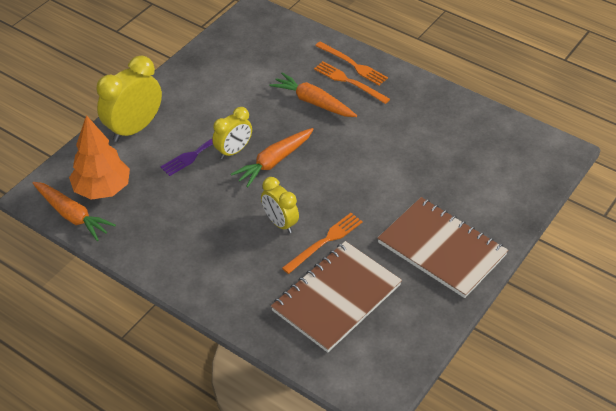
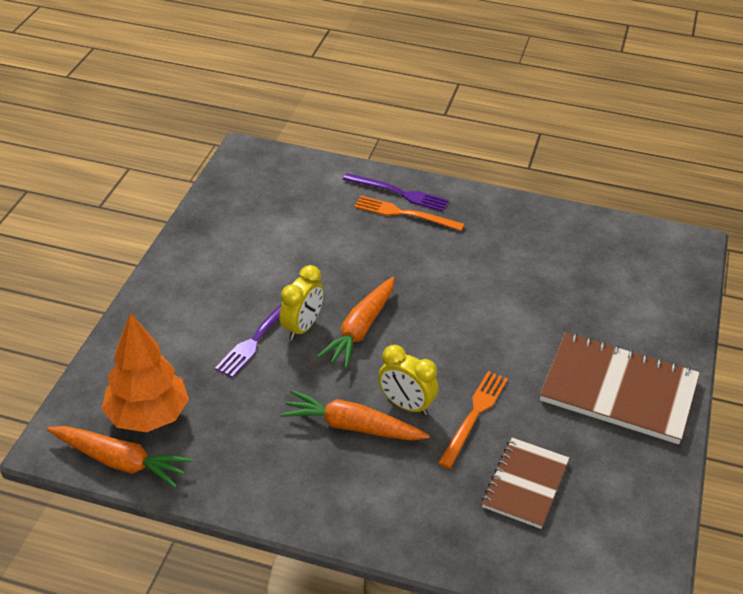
camera: 20 degrees left, 5 degrees down
(134, 128) = (156, 326): yellow clock -> none
(313, 102) = (373, 246): orange carrot -> orange carrot (352, 426)
(336, 298) = (525, 484): brown notebook -> brown notebook, size x0.60
(353, 64) = (399, 193): orange fork -> purple fork

